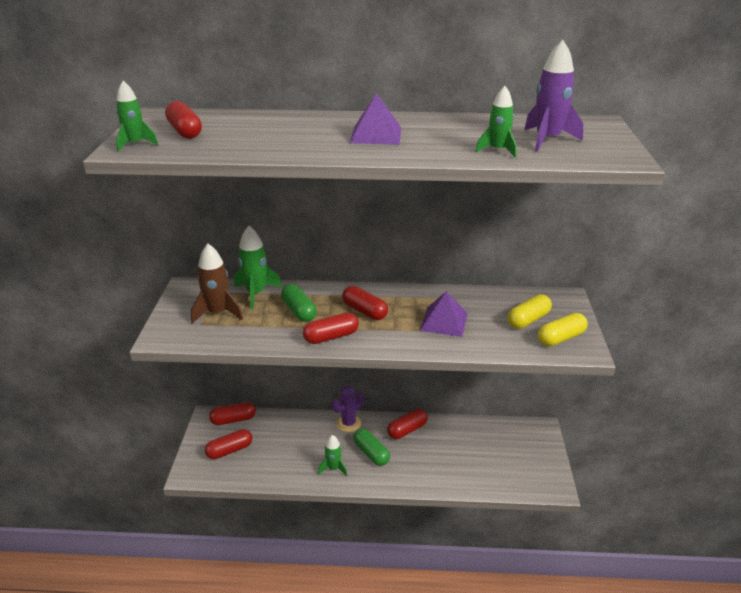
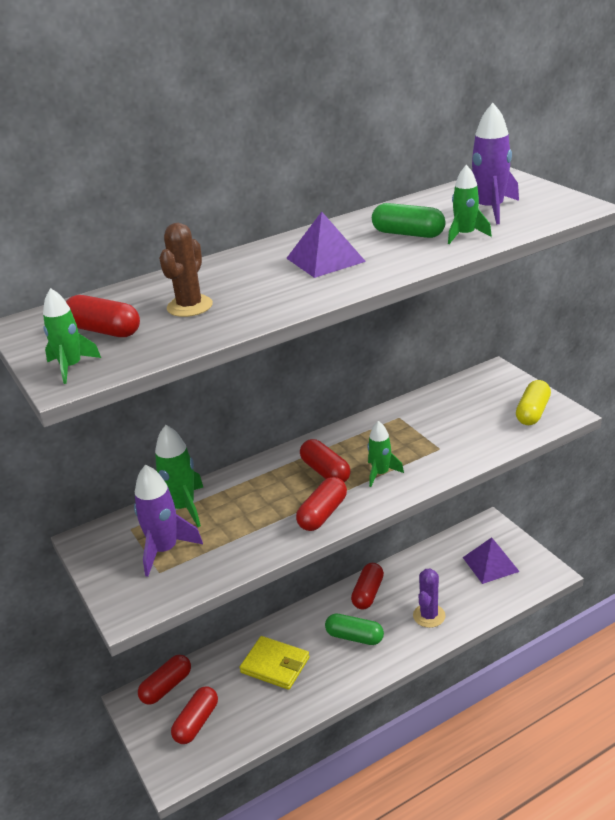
camera: 30 degrees left, 0 degrees up
(218, 313) = (164, 550): brown rocket -> purple rocket
(250, 134) = (190, 306): none -> brown cactus
(299, 311) = (255, 504): green capsule -> green capsule (408, 234)
(305, 442) = (275, 665): none -> yellow wallet
(333, 468) = (331, 674): green rocket -> green rocket (381, 473)
(348, 423) = (301, 619): purple cactus -> purple cactus (429, 616)
(364, 311) = (325, 472): red capsule -> red capsule turned 45 degrees clockwise
(444, 321) = (414, 445): purple pyramid -> purple pyramid (490, 564)
(528, 320) = (486, 408): yellow capsule -> none

